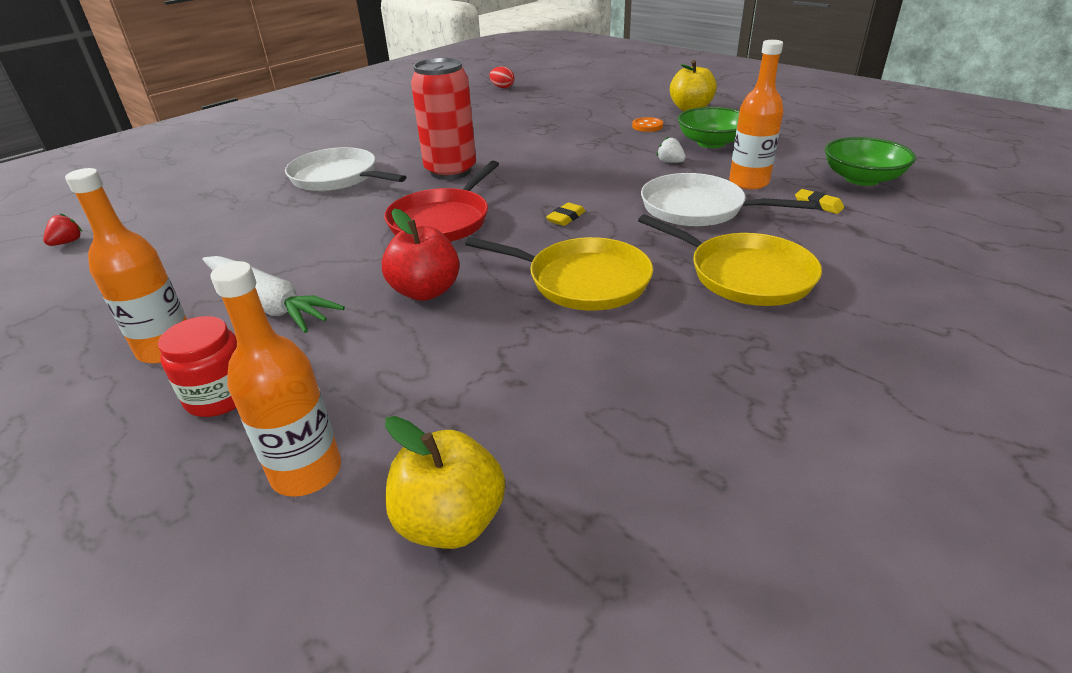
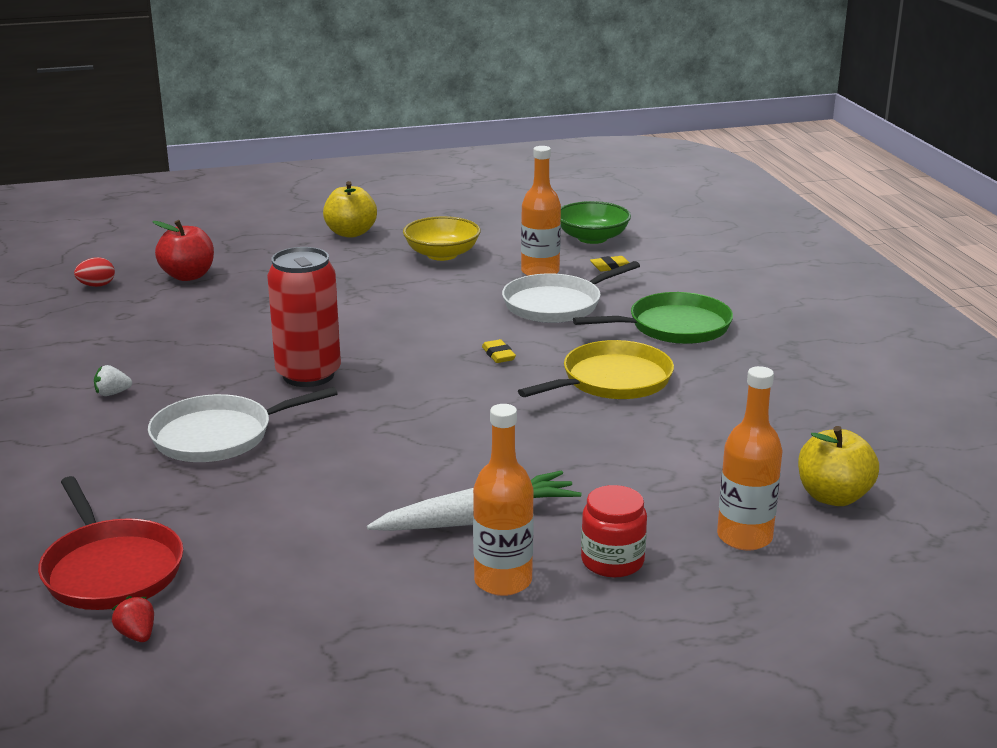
camera: 60 degrees left, 10 degrees down
(425, 291) = (549, 444): red apple -> red apple (188, 276)
(442, 221) = (422, 406): red pan -> red pan (111, 569)
(647, 126) = (358, 262): orange button -> none
(670, 162) = (455, 283): white strawberry -> white strawberry (112, 393)
(711, 142) = (442, 254): green bowl -> yellow bowl
(745, 275) = (674, 327): yellow pan -> green pan

